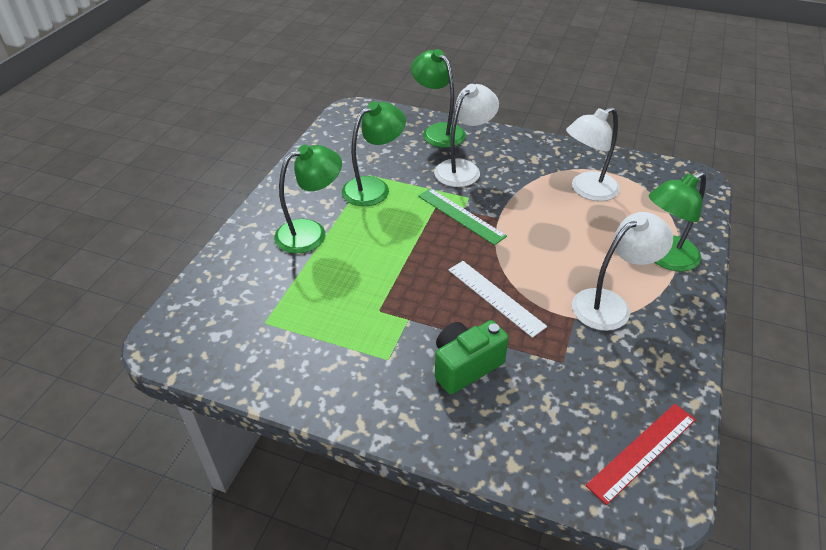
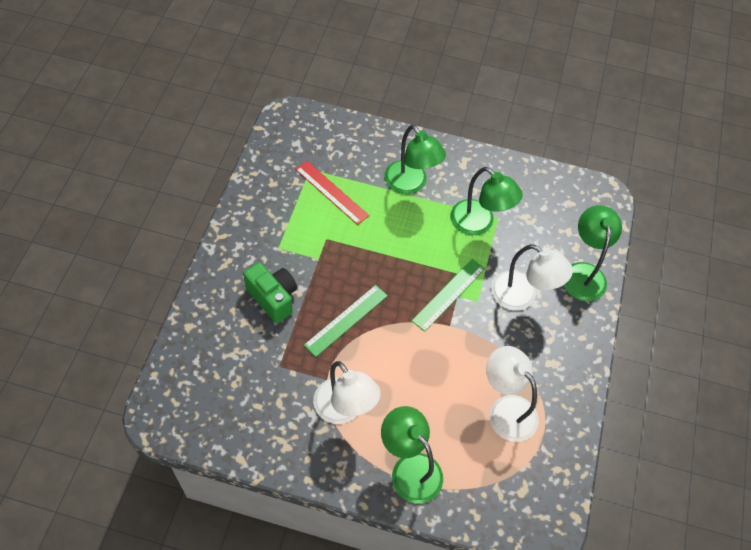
camera: 80 degrees right, 15 degrees up
(438, 131) = (583, 273): green lamp -> green lamp turned 45 degrees counterclockwise
(495, 297) = (346, 320): white ruler -> green ruler
(642, 451) = (197, 412): red ruler -> red ruler (331, 192)

